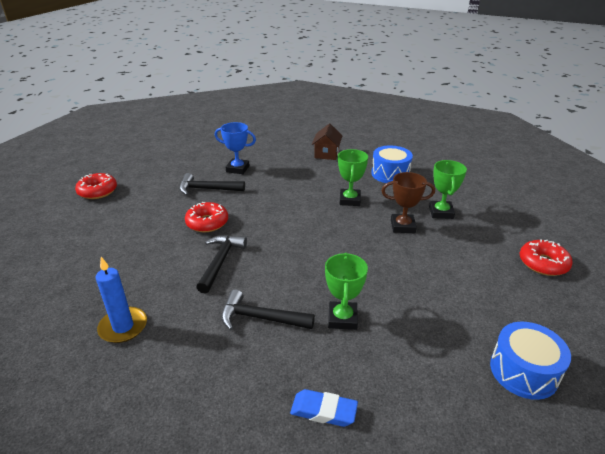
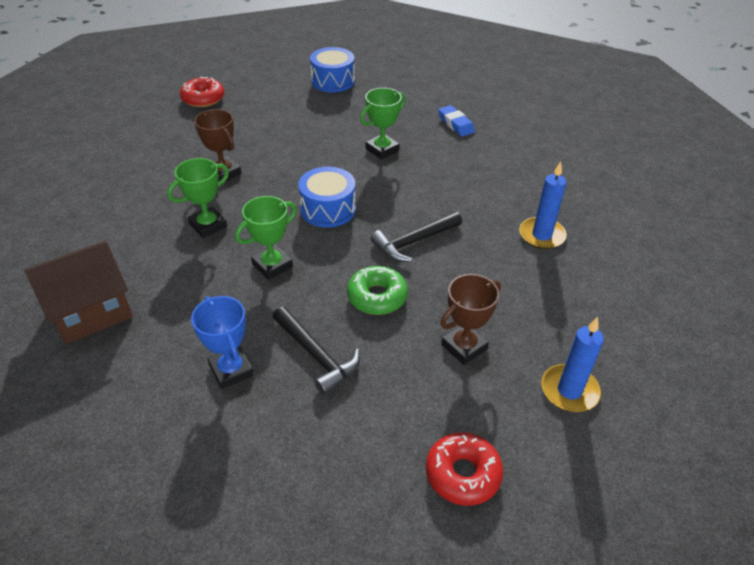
camera: 135 degrees left, 10 degrees up
(54, 241) = (569, 390): none -> blue candle
(132, 228) = (464, 347): none -> brown trophy
(207, 223) = (377, 297): red donut -> green donut
(260, 318) = (434, 181): black hammer -> none
(326, 154) = (91, 311): brown house -> brown house, size x1.54
(390, 174) = (108, 227): blue drum -> blue drum (328, 209)
(441, 212) = (171, 163): green trophy -> green trophy (272, 265)

